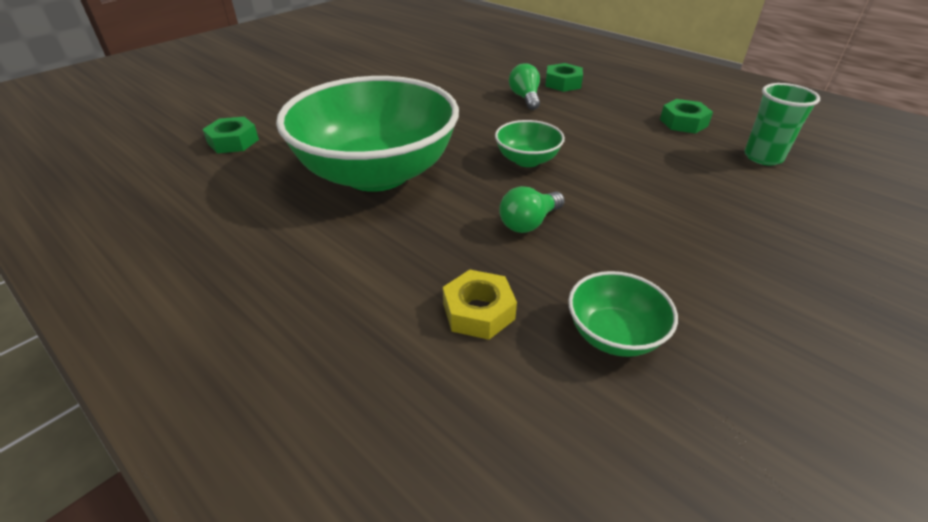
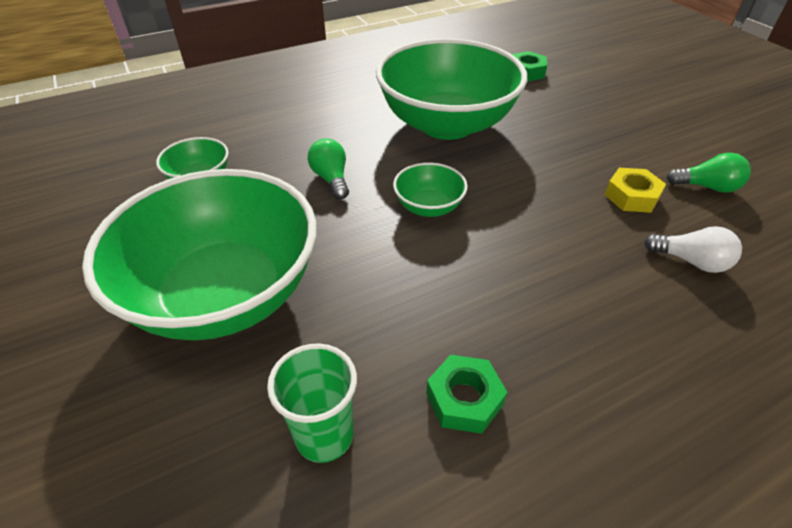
camera: 110 degrees right, 5 degrees up
(478, 311) = (264, 136): yellow nut -> yellow nut (631, 196)
(505, 73) = (691, 261): none -> white light bulb
(525, 98) = (590, 253): green light bulb -> green light bulb (706, 187)
(563, 83) = (644, 313): green nut -> none
(733, 234) = (225, 294): none -> green bowl

